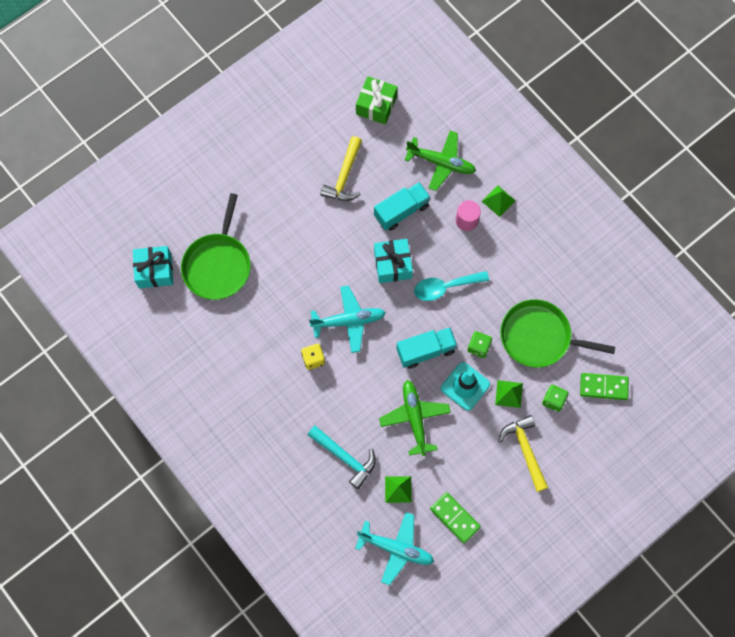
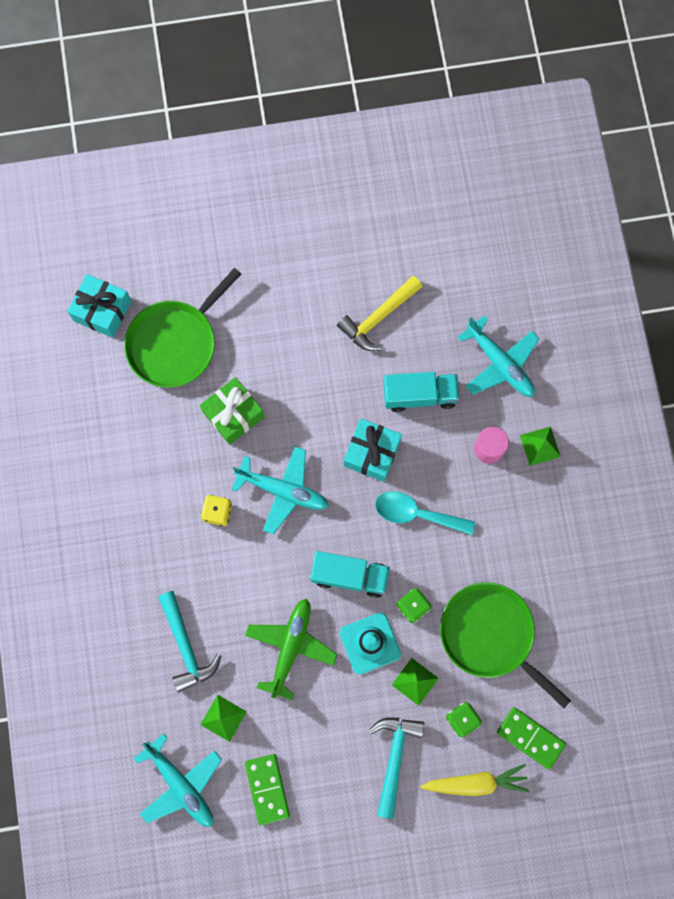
camera: 30 degrees right, 5 degrees up
(376, 105) = (465, 253): green gift -> green gift (233, 414)
(441, 163) = (500, 363): green plane -> turquoise plane
(525, 450) = (394, 758): yellow hammer -> turquoise hammer
(586, 435) = (475, 782): none -> yellow carrot

